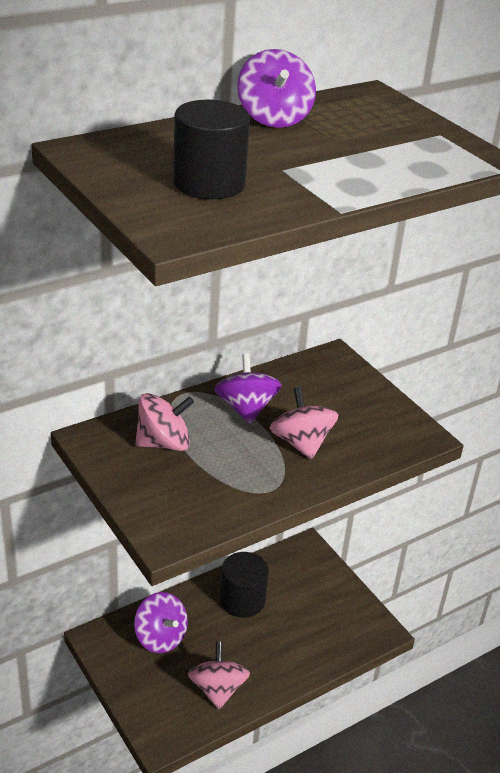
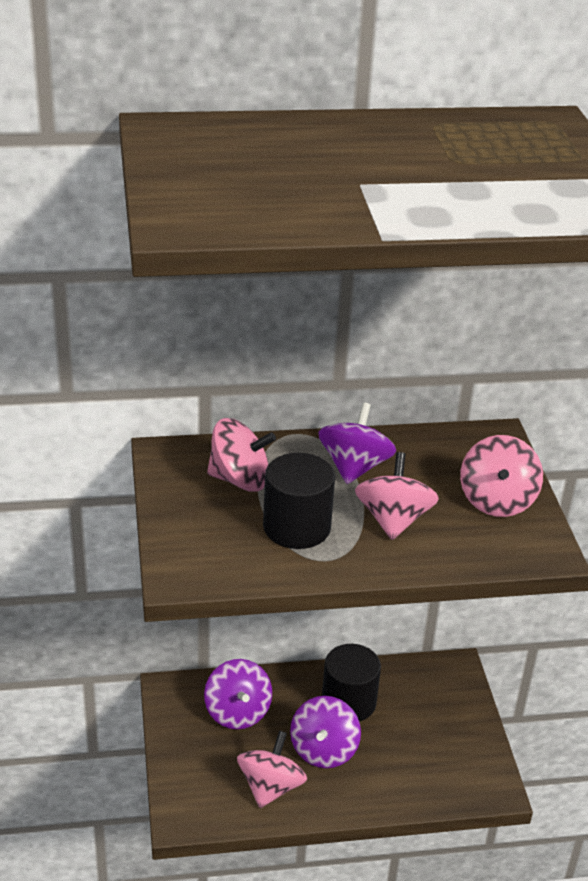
camera: 25 degrees right, 0 degrees up
(209, 183) = (263, 183): black cylinder -> black cylinder (296, 527)
(274, 118) = (404, 128): purple spinning top -> purple spinning top (323, 750)
(365, 406) = (497, 500): none -> pink spinning top

